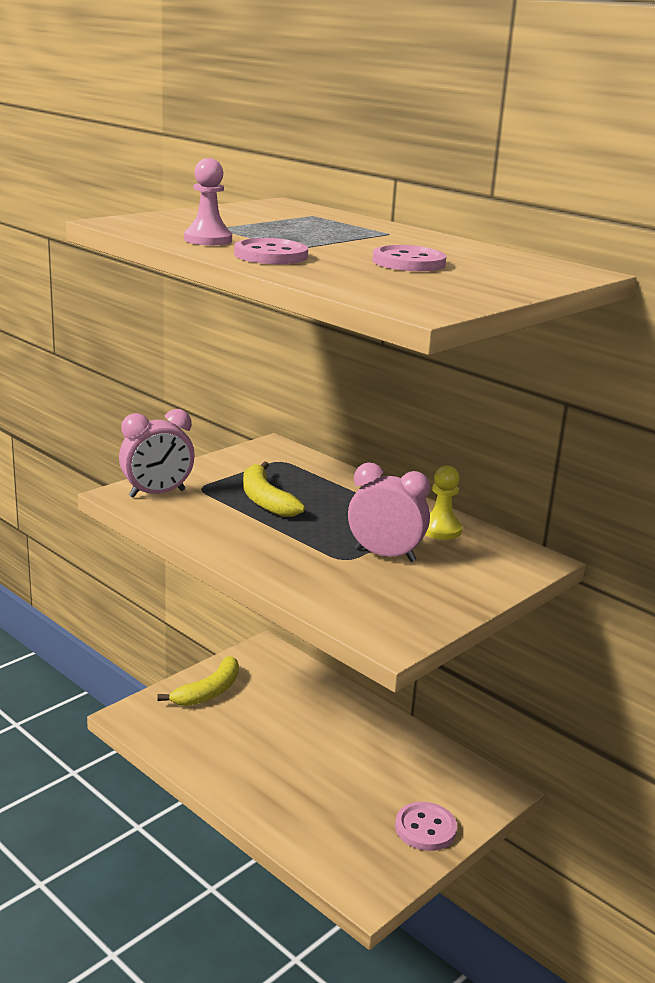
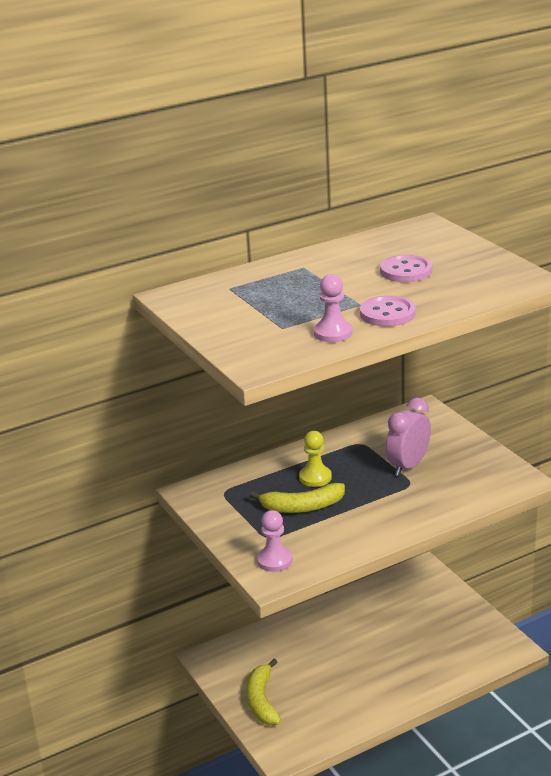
camera: 70 degrees left, 5 degrees up
(157, 493) = (274, 560): pink clock -> pink pawn
(208, 692) = (262, 700): yellow banana -> yellow banana turned 150 degrees counterclockwise
(425, 828) = (455, 611): pink button -> none
(440, 530) = (372, 437): yellow pawn -> yellow pawn (315, 477)

